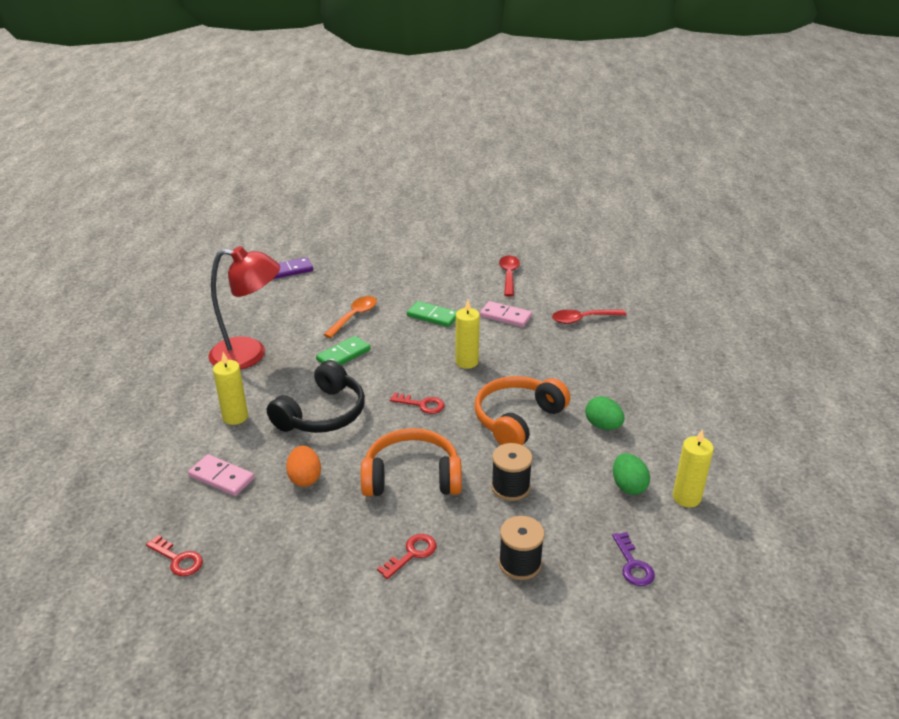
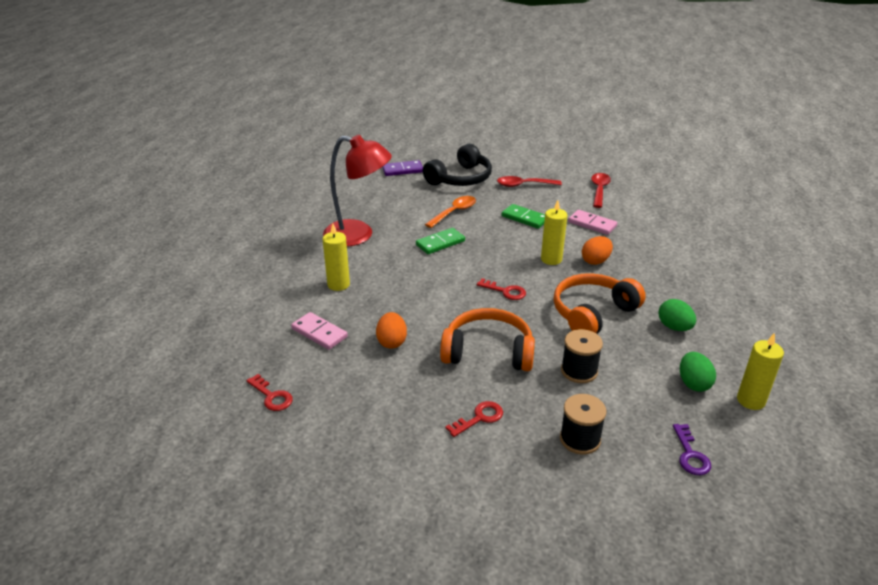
camera: 10 degrees right, 0 degrees up
(322, 413) = (414, 289): black headphones -> black headphones (460, 178)
(514, 359) = (595, 261): none -> orange egg
(583, 319) = (665, 233): red spoon -> red spoon (524, 185)

